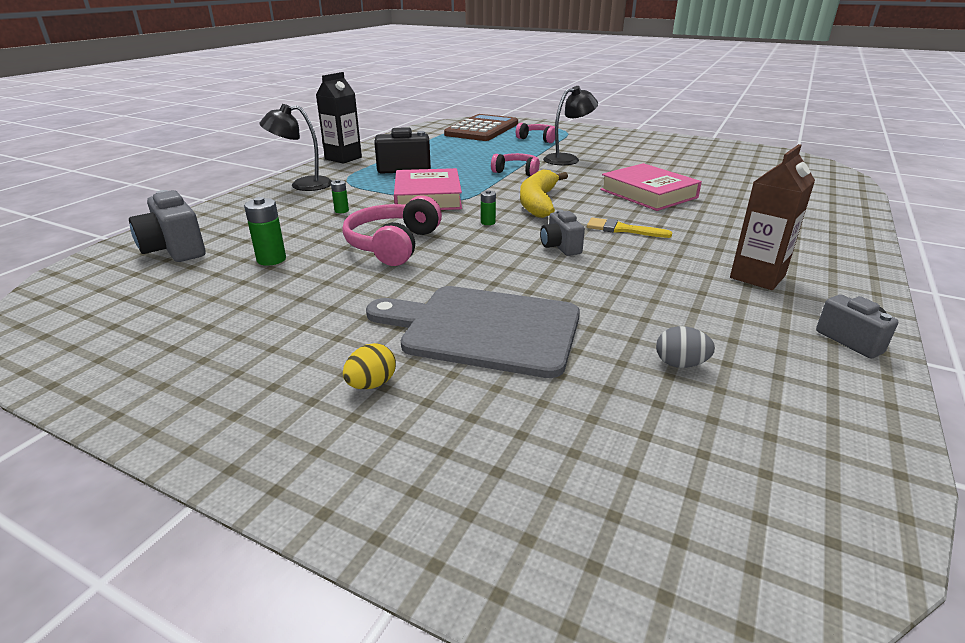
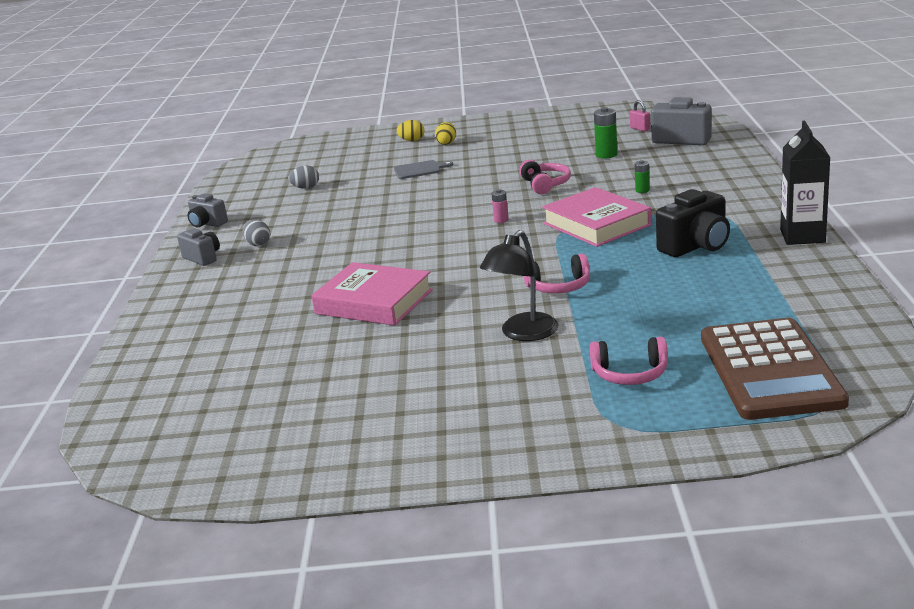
camera: 155 degrees right, 5 degrees down
(150, 285) = (640, 129): none -> pink padlock
(303, 185) = (742, 197): black lamp -> none
(393, 245) = (545, 184): pink headphones -> pink headphones, size x0.64
(409, 432) = (412, 140): none -> yellow egg
(483, 329) = (419, 170): grey cutting board -> grey cutting board, size x0.45
(488, 222) = (501, 220): green battery -> pink battery
(538, 202) = (481, 253): yellow banana -> none
(560, 247) = (418, 220): grey camera -> grey camera (203, 258)
(622, 229) = (378, 250): yellow brush -> none
(757, 277) = (258, 244): brown carton -> grey egg

